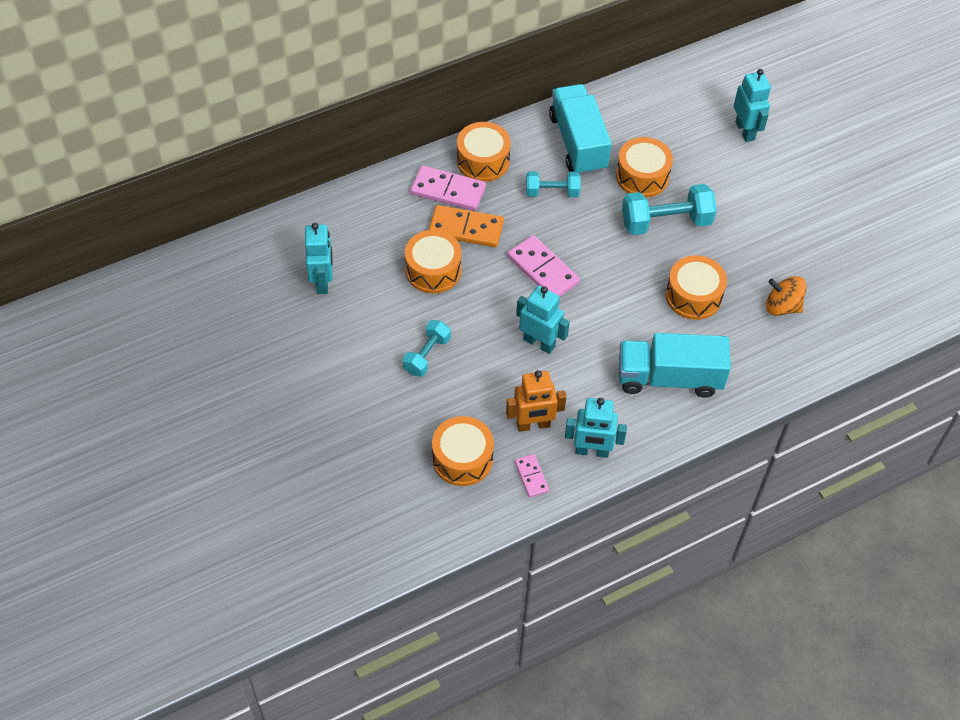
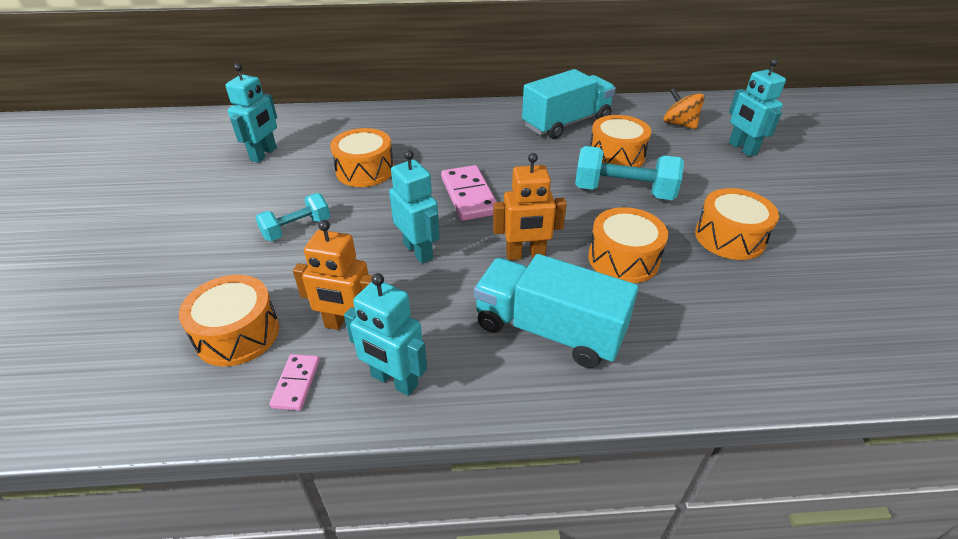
camera: 25 degrees right, 15 degrees down
(448, 191) = (426, 126): pink domino -> none
(466, 228) = (420, 151): orange domino -> none
(483, 161) = (472, 116): orange drum -> orange drum (729, 237)
(552, 192) = (519, 147): turquoise dumbbell -> none
(578, 143) = (566, 123): turquoise truck -> turquoise truck turned 45 degrees clockwise
(621, 318) = (525, 255): none -> orange robot
(745, 131) = (742, 148): turquoise robot -> turquoise robot turned 150 degrees clockwise
(782, 306) = (736, 299): orange spinning top -> orange spinning top (679, 124)

